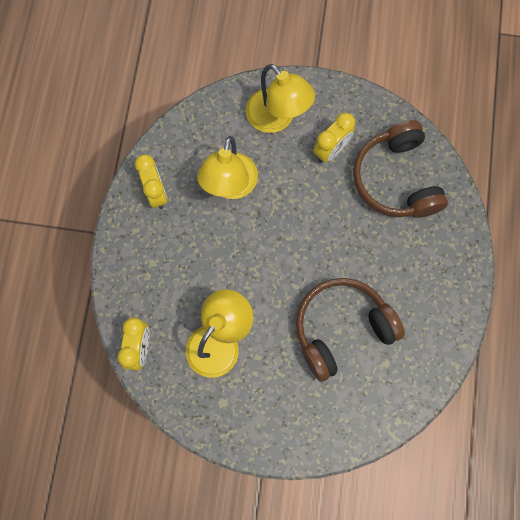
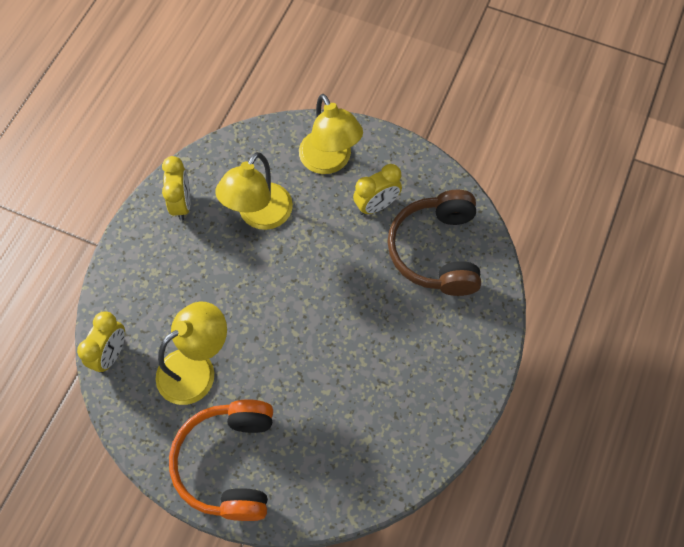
camera: 15 degrees right, 10 degrees down
(275, 416) = (229, 463): none -> orange headphones
(342, 329) = (330, 390): brown headphones -> none

